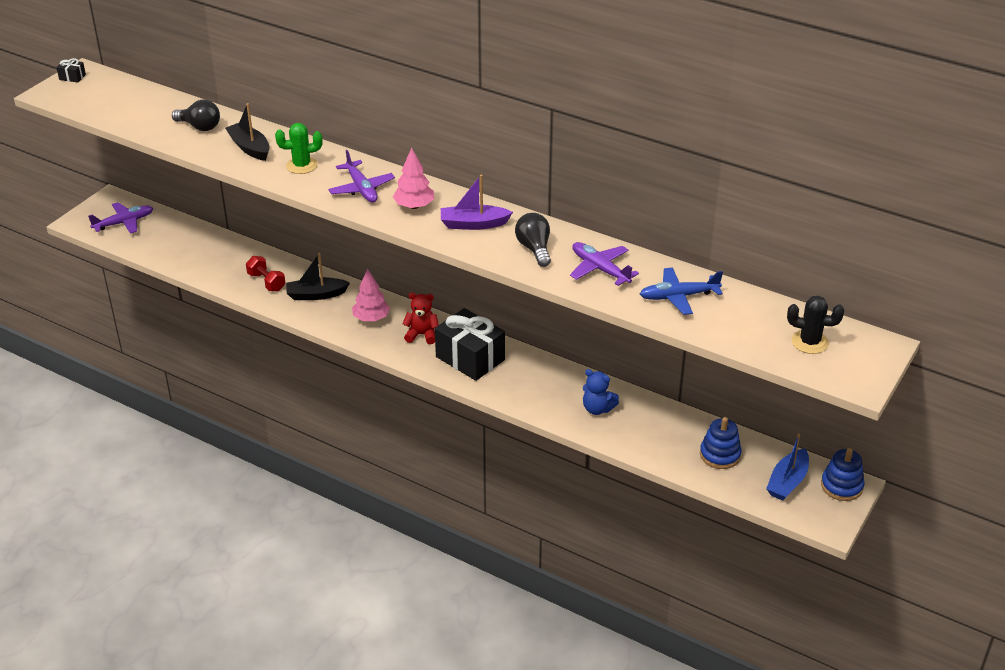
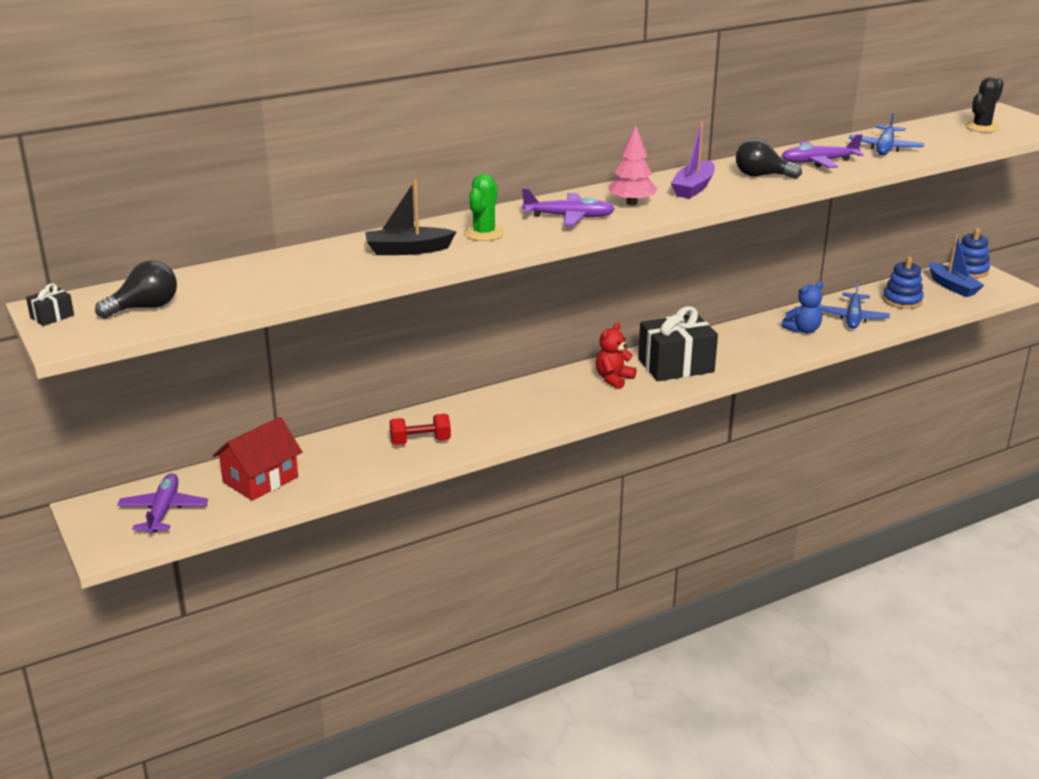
camera: 60 degrees left, 10 degrees down
(179, 241) = (260, 479): none -> red house
(200, 127) = (317, 266): black light bulb -> black light bulb (145, 308)
(316, 295) = (480, 418): black boat -> none
(371, 318) = (557, 398): pink tree -> none
(652, 432) = (853, 317): none -> blue plane

